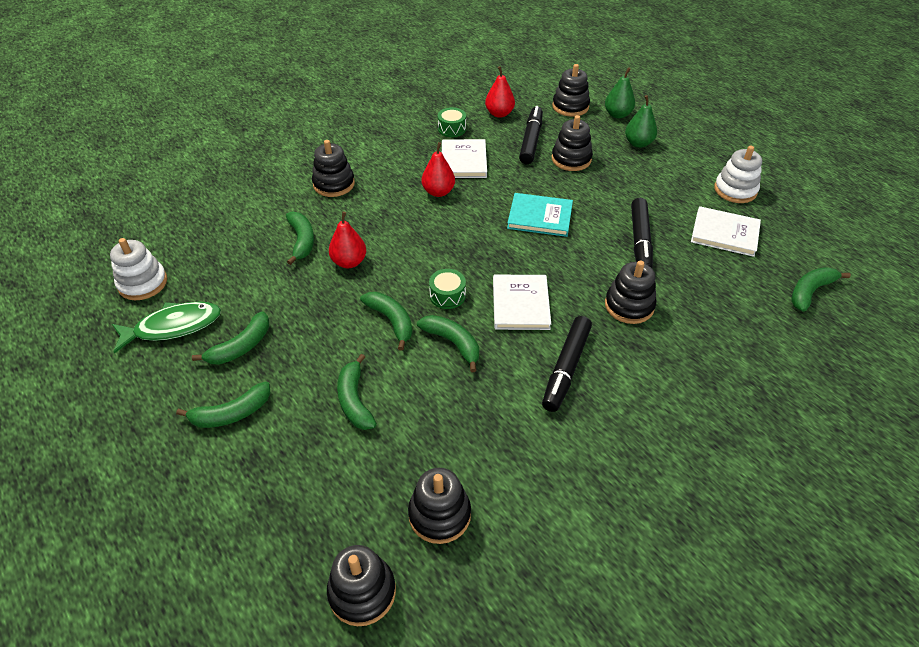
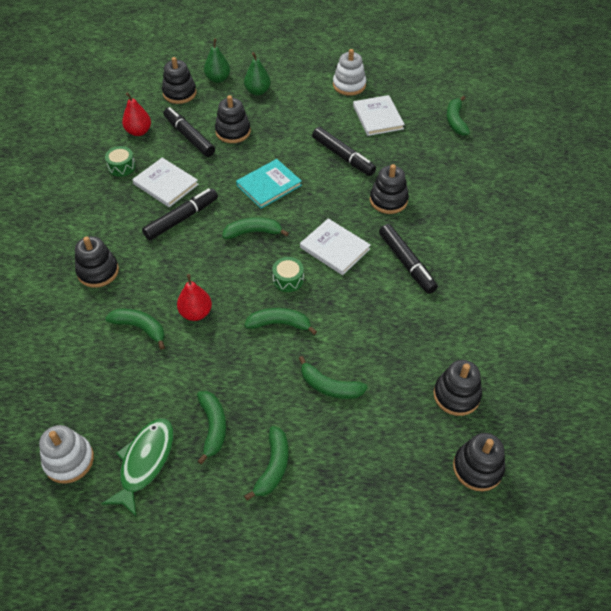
camera: 50 degrees left, 5 degrees up
(438, 192) = (181, 218): red pear -> black marker
(453, 343) = (332, 304): green banana -> green banana (253, 232)
(724, 233) = (378, 117): white book -> white book turned 75 degrees counterclockwise

